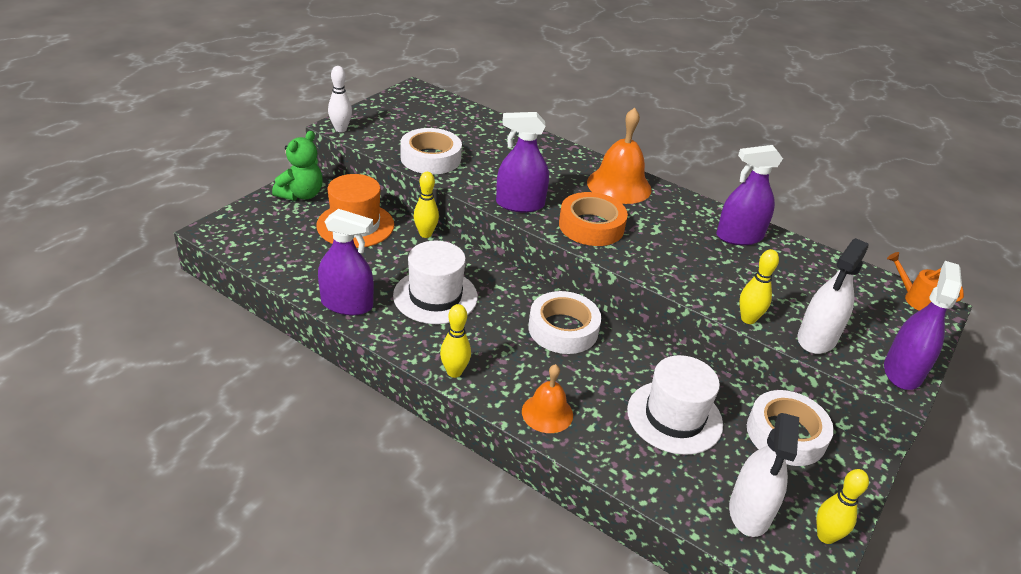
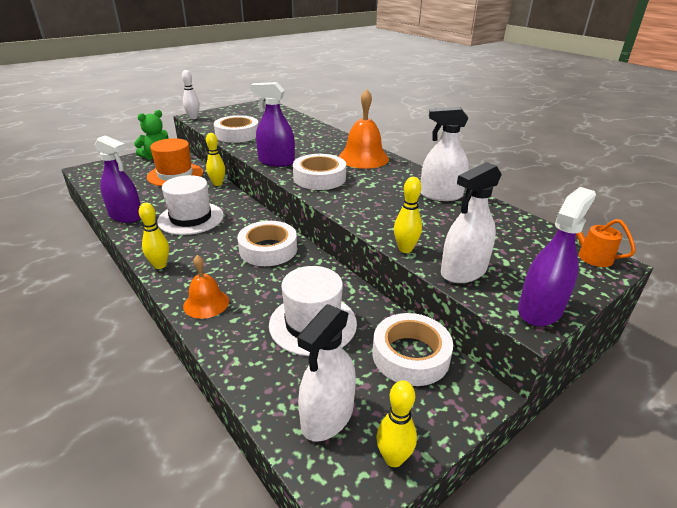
camera: 20 degrees right, 5 degrees down
(591, 226) = (319, 178): orange tape -> white tape
(739, 236) = (441, 195): purple spray bottle -> white spray bottle

